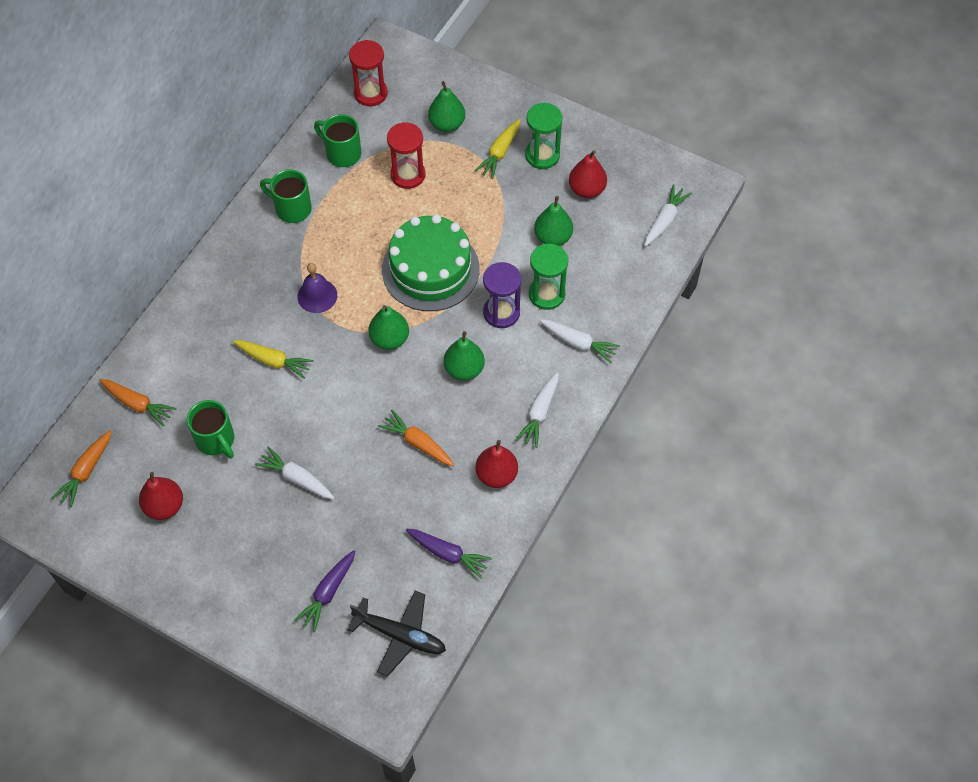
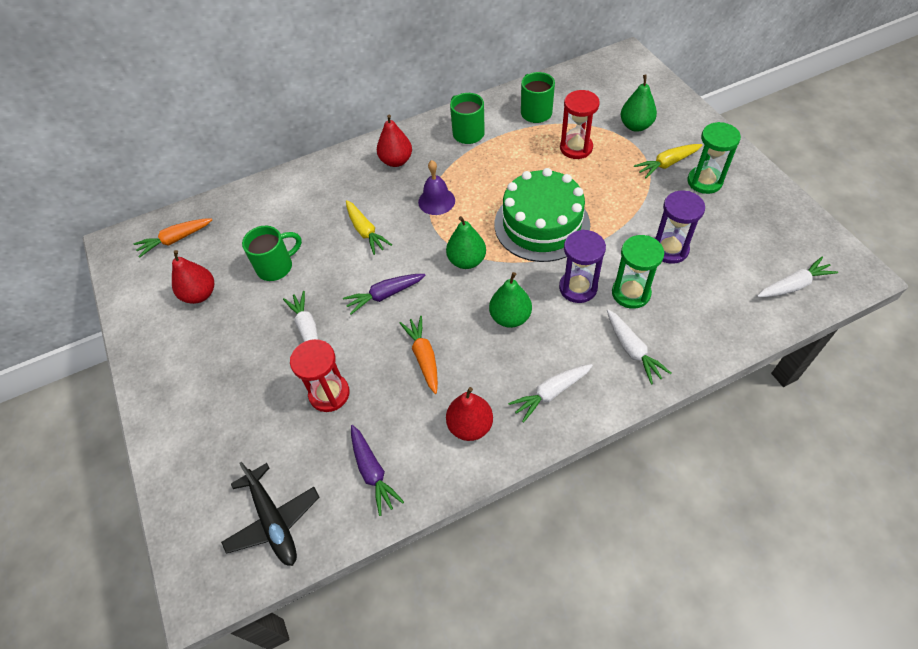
camera: 40 degrees right, 5 degrees down
(138, 404) = (248, 212): orange carrot -> none
(216, 440) = (276, 267): green mug -> green mug turned 120 degrees counterclockwise
(328, 593) = (250, 440): purple carrot -> purple carrot (385, 295)
(370, 93) = (589, 82): red hourglass -> red hourglass (329, 394)
(553, 237) = (669, 249): green pear -> purple hourglass
(586, 190) = (729, 225): red pear -> red pear (396, 161)

